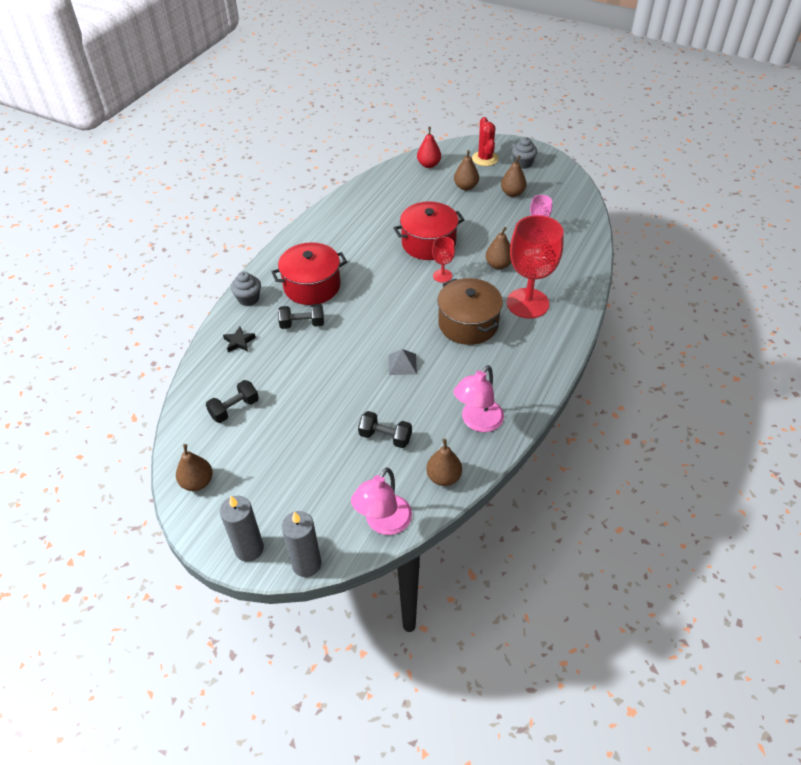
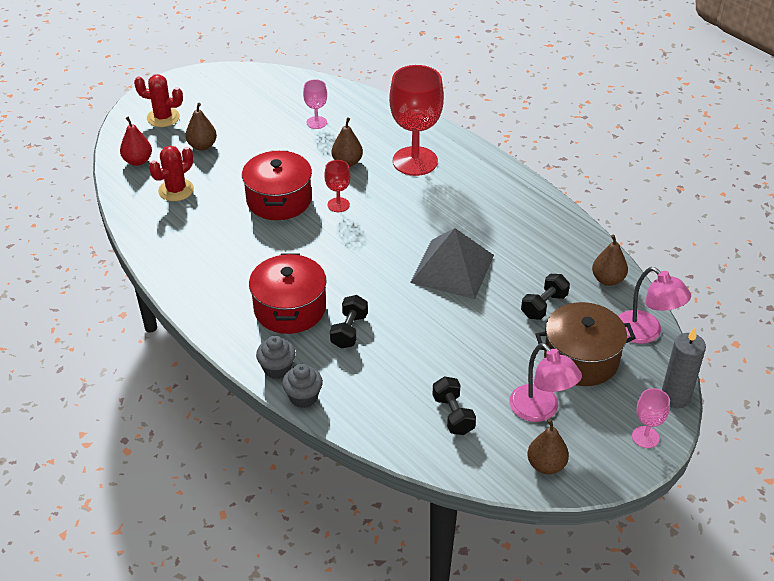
camera: 70 degrees left, 5 degrees down
(239, 342) = (347, 391): black star -> none
(249, 549) = (645, 437): grey candle -> pink goblet
(402, 364) = (452, 268): grey pyramid -> grey pyramid, size x2.20
(408, 192) = (176, 190): none -> red cactus
(468, 324) = (421, 208): brown pot -> brown pot (581, 359)
(477, 422) = (552, 239): pink lamp -> pink lamp (540, 410)
(512, 193) = (240, 118): brown pear -> none
(523, 163) = (195, 95): grey cupcake -> grey cupcake (303, 397)

